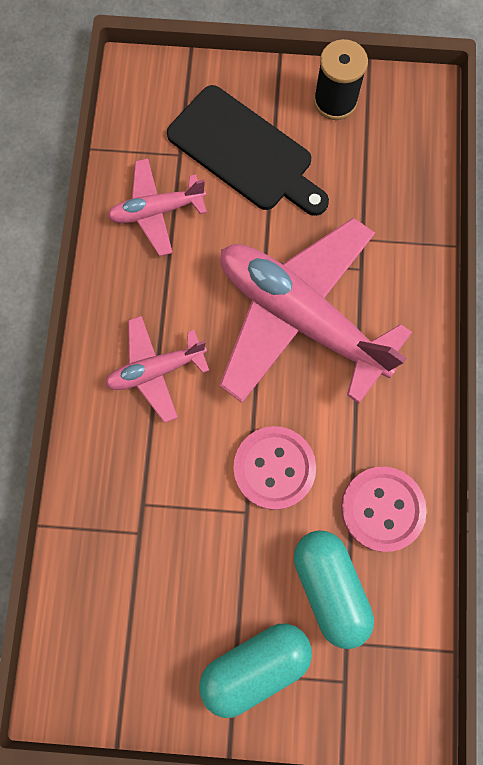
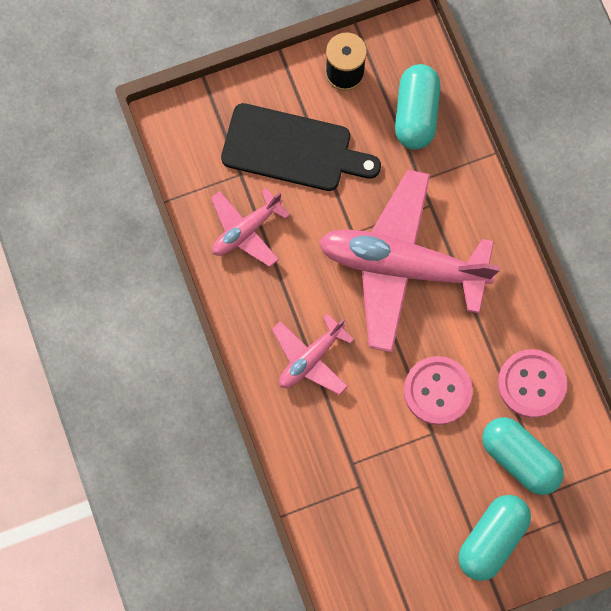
camera: 25 degrees left, 0 degrees up
(389, 171) = (416, 114): none -> turquoise capsule

